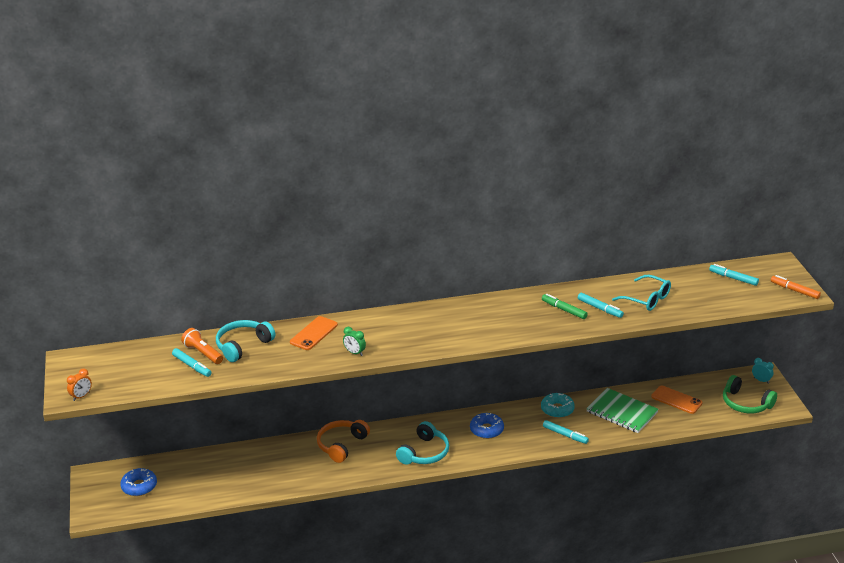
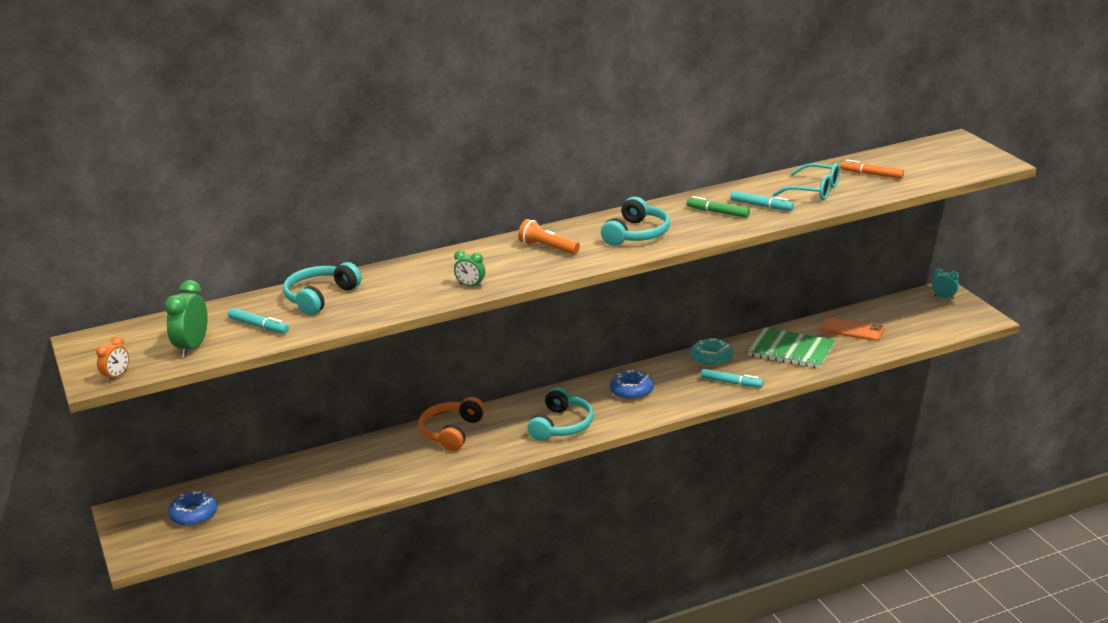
camera: 10 degrees left, 5 degrees down
(140, 378) = (192, 347): none -> green clock
(203, 353) = (269, 311): orange flashlight -> orange flashlight (548, 248)
(313, 333) = (409, 274): orange phone -> none
(494, 322) = (637, 234): none -> turquoise headphones
(733, 278) = (907, 159): turquoise marker -> none
(745, 403) = (936, 322): green headphones -> none
(795, 290) = (985, 162): orange marker -> orange marker (872, 174)

